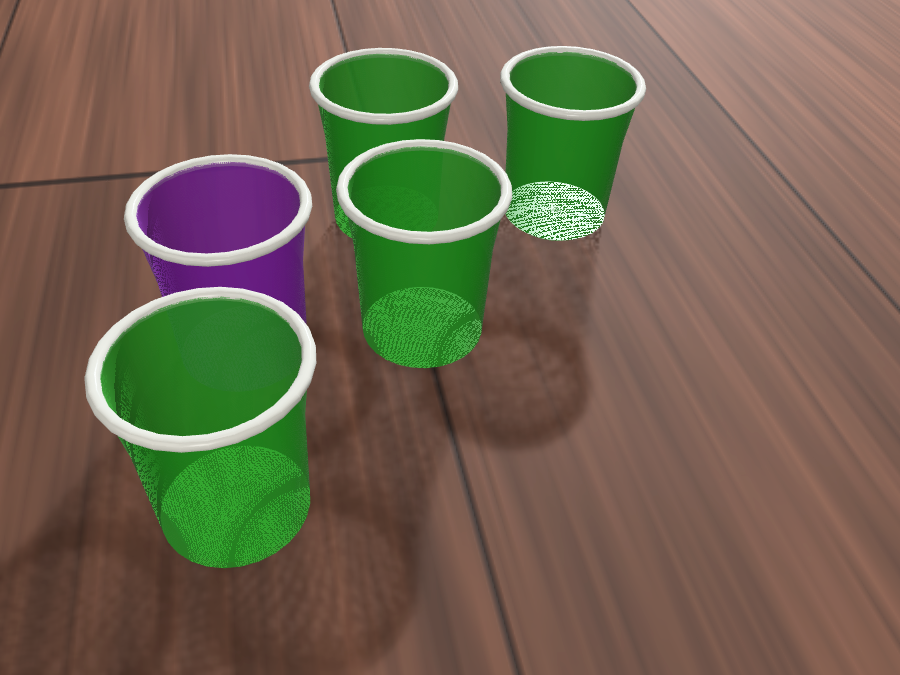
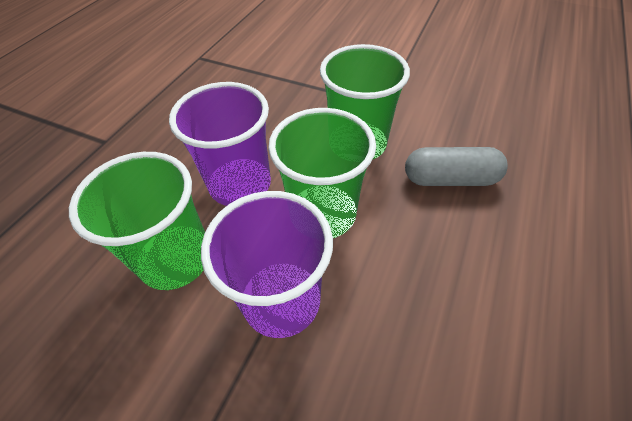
camera: 40 degrees right, 10 degrees up
(468, 468) = (281, 300): none -> purple cup
(553, 215) = (450, 179): green cup -> grey capsule

